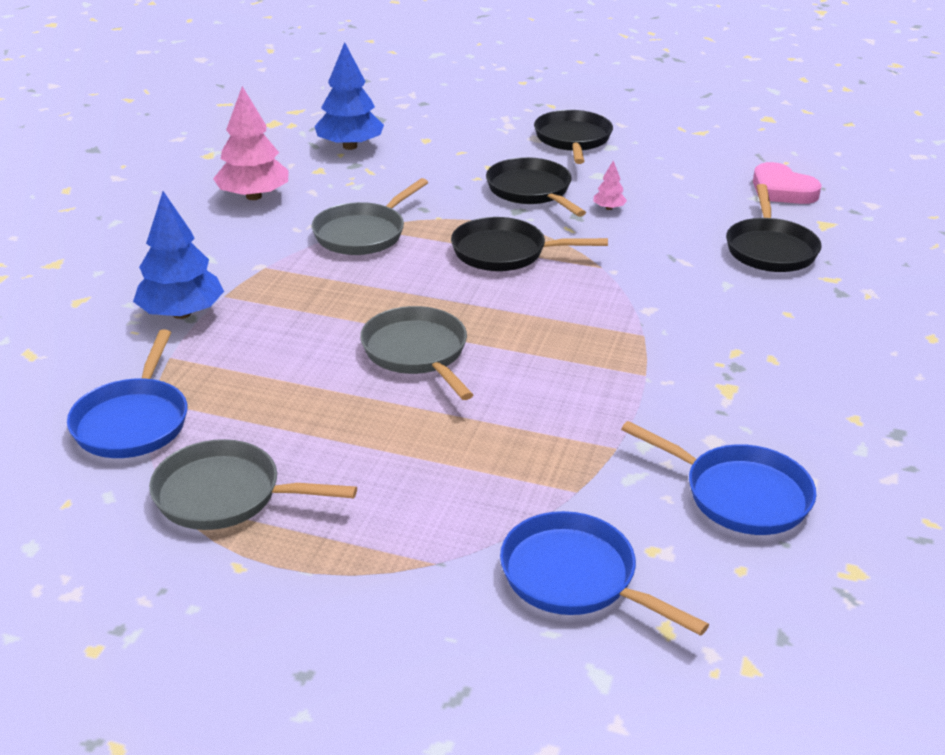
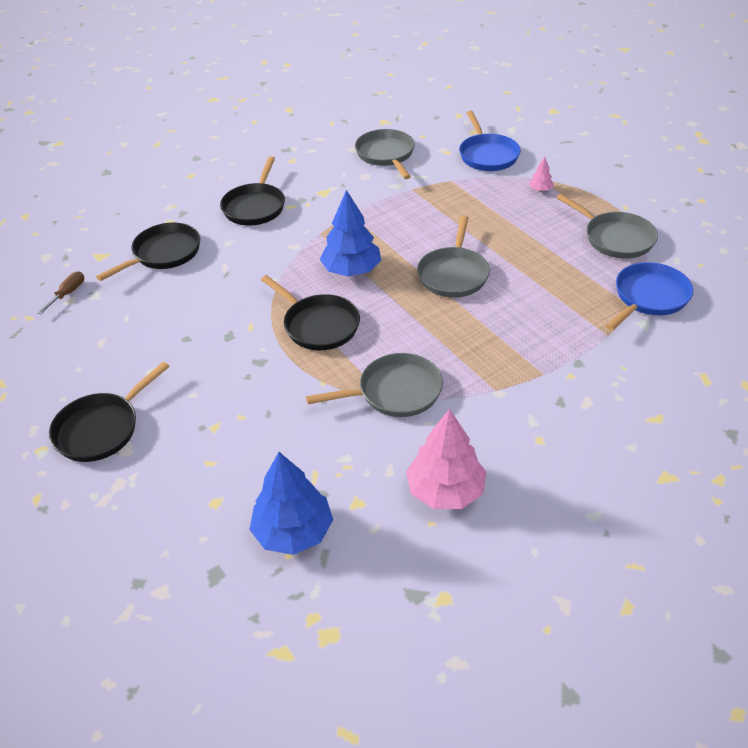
camera: 140 degrees left, 10 degrees up
(181, 313) = (582, 370): blue tree -> blue tree (351, 270)
(531, 191) = (222, 378): black pan -> black pan (255, 206)
(609, 208) = (197, 333): pink tree -> pink tree (540, 190)
(739, 494) = (386, 155): blue pan -> grey pan
(782, 190) = (67, 294): pink heart -> brown screwdriver

